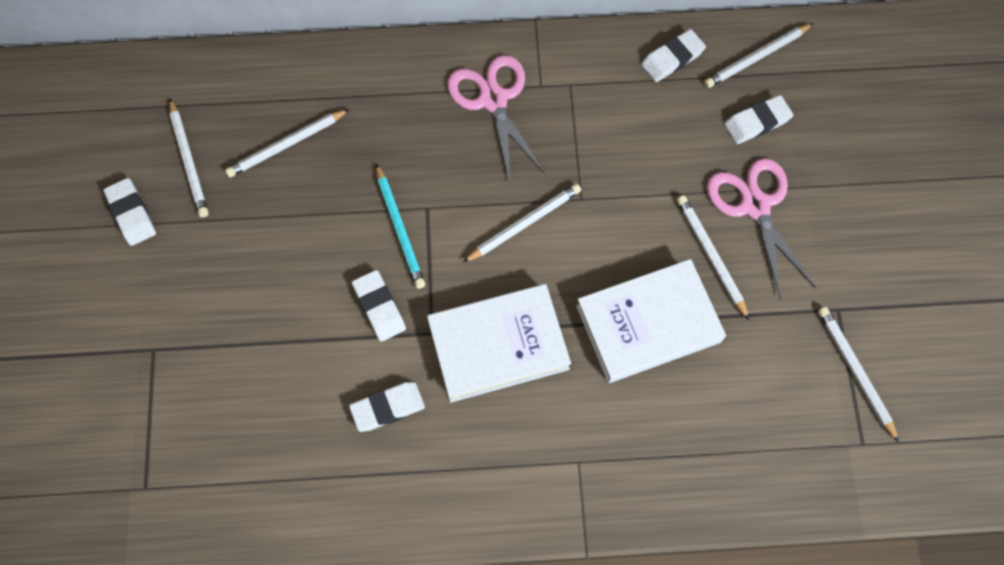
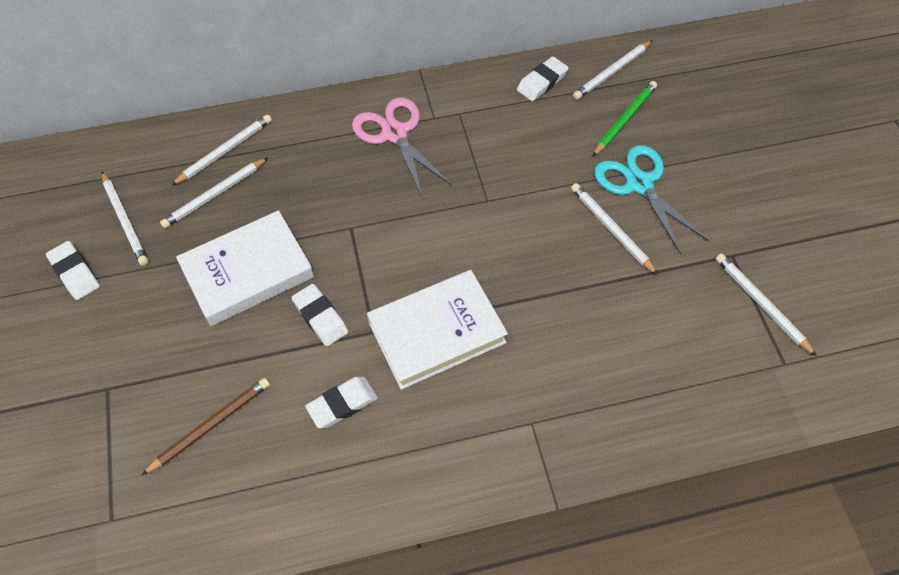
camera: 10 degrees left, 10 degrees down
(252, 408) = (210, 426): none -> brown pencil
(399, 228) = (328, 248): turquoise pencil -> none
(524, 224) = (441, 228): white pencil -> white pencil (225, 151)
(648, 324) = (569, 293): white book -> white book (248, 272)
(755, 206) = (639, 184): pink scissors -> turquoise scissors
(757, 122) = (624, 120): white eraser -> green pencil

